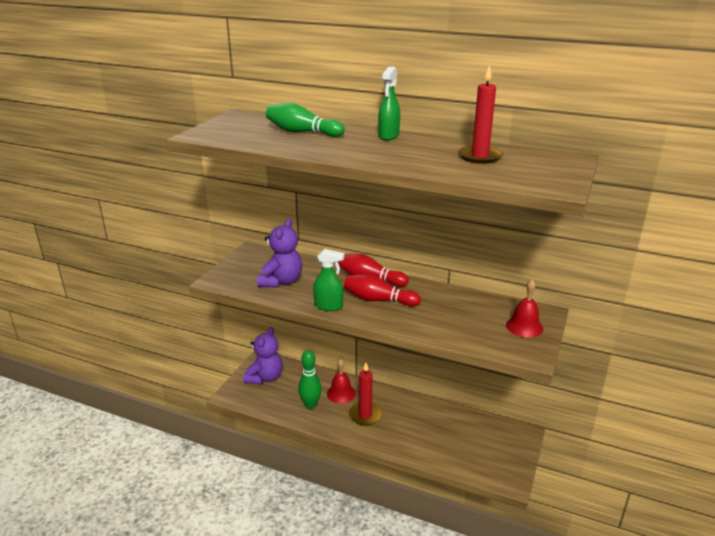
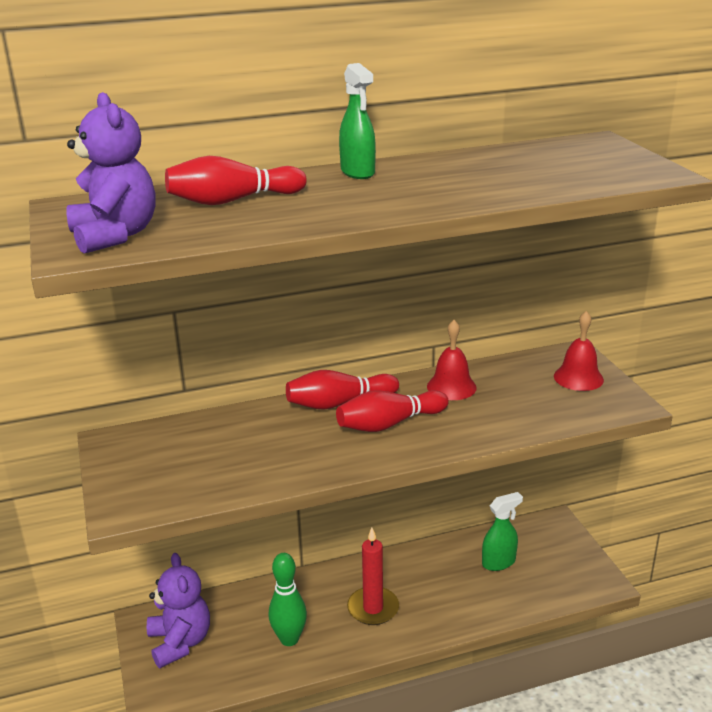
camera: 40 degrees left, 0 degrees up
(281, 281) = (227, 462): purple teddy bear -> purple teddy bear (115, 236)
(302, 132) = (233, 201): green bowling pin -> red bowling pin
(329, 306) = (342, 462): green spray bottle -> green spray bottle (499, 562)
(341, 393) = (311, 600): red bell -> red bell (451, 387)
(480, 157) = (514, 166): red candle -> none

